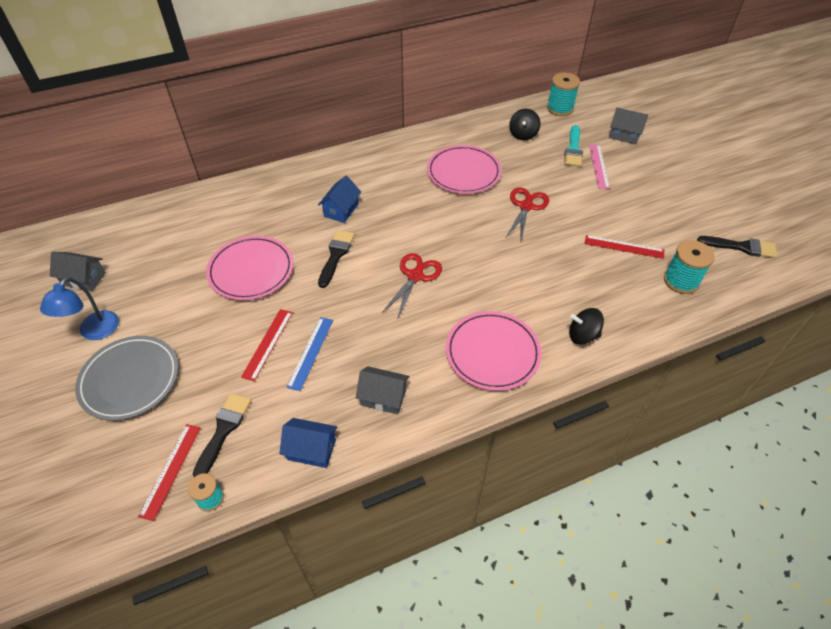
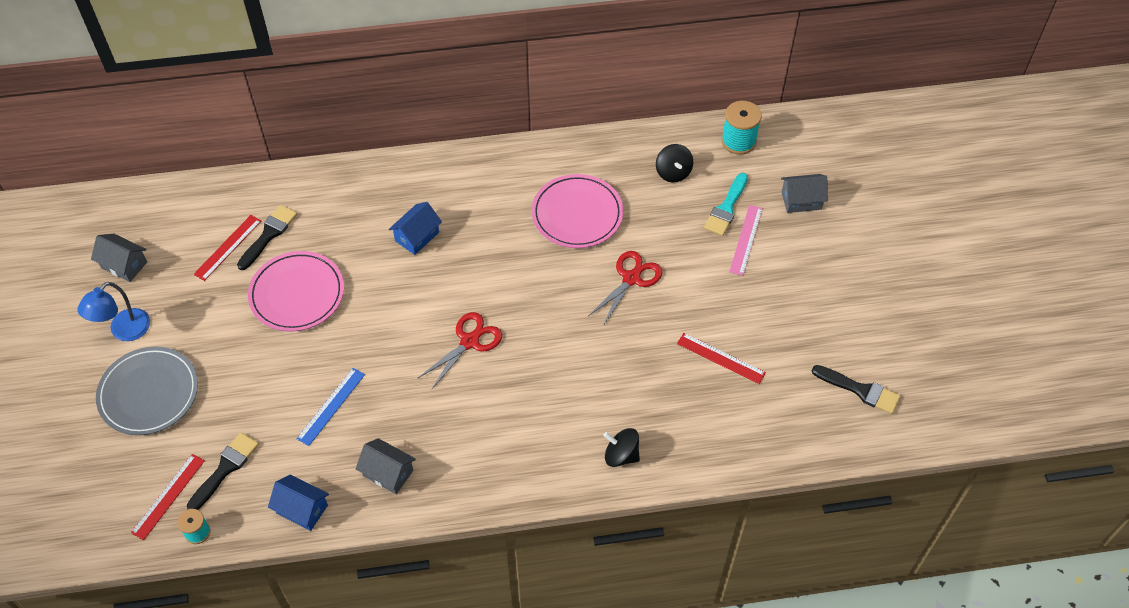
camera: 15 degrees right, 5 degrees up
(268, 344) = (291, 386): red ruler -> red ruler (228, 247)
(336, 255) = (392, 295): black brush -> black brush (269, 235)
(492, 352) = (517, 451): pink plate -> none
(523, 134) = (673, 172): black spinning top -> black spinning top turned 45 degrees counterclockwise
(624, 135) = (801, 200): grey house -> grey house turned 45 degrees counterclockwise
(681, 281) = (764, 416): turquoise spool -> none

